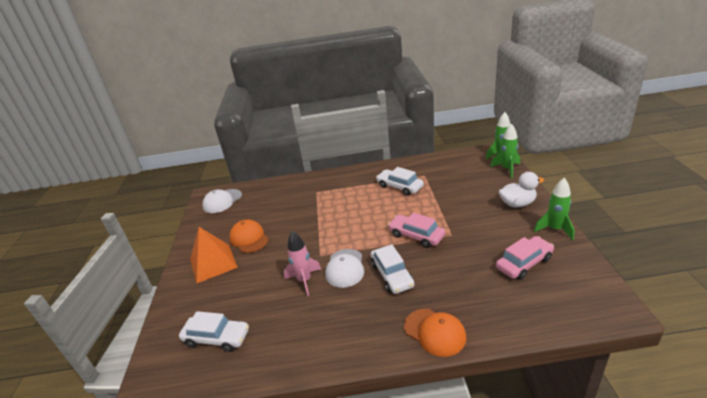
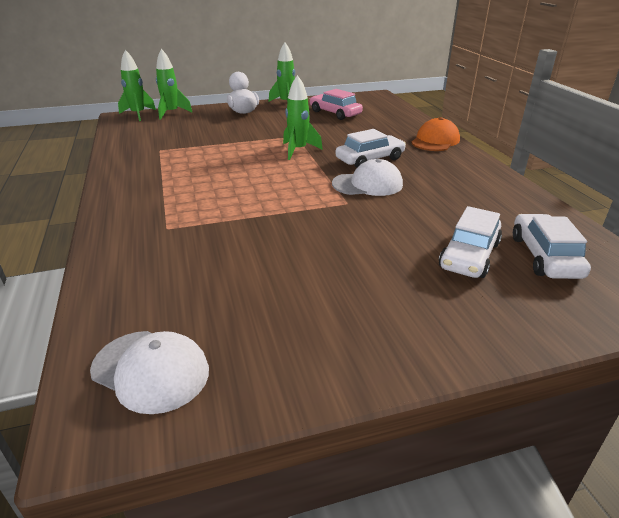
camera: 105 degrees left, 0 degrees up
(213, 263) = (398, 309): orange pyramid -> none
(249, 238) = (315, 279): orange cap -> none
(304, 281) = (402, 207): pink rocket -> none
(399, 187) = (183, 163): white car -> white car (469, 255)
(416, 235) = (298, 150): pink car -> green rocket

